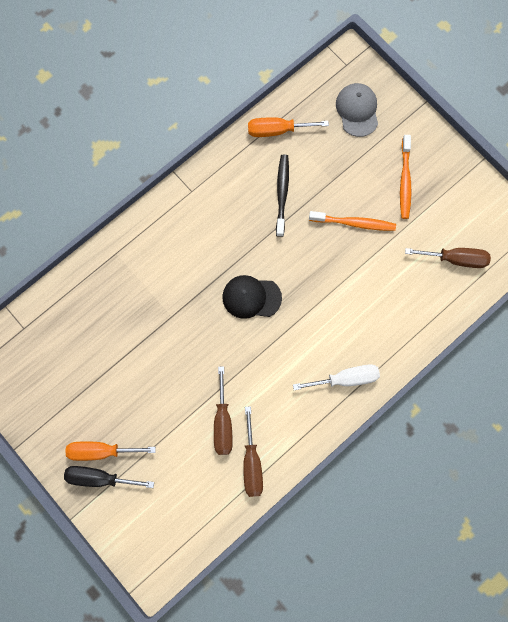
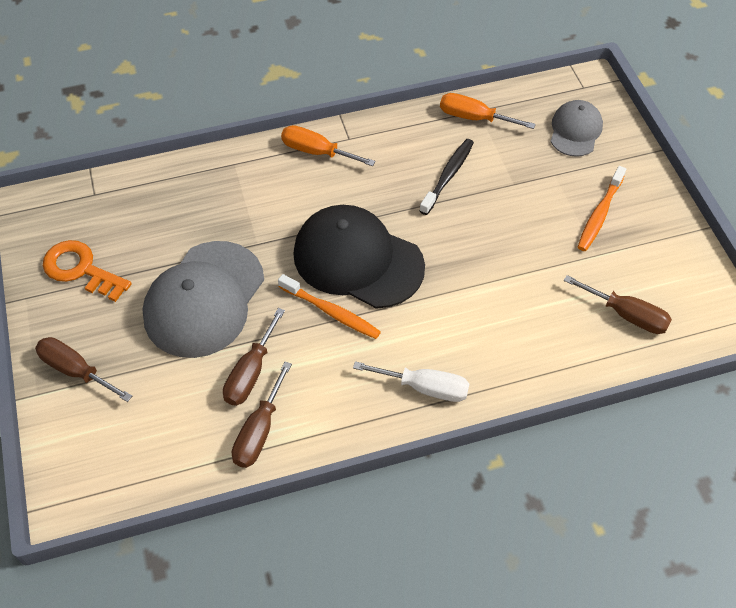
camera: 25 degrees right, 20 degrees down
(53, 397) = (81, 269): none -> orange key
(99, 478) = (76, 370): black screwdriver -> brown screwdriver
(101, 451) = (95, 343): orange screwdriver -> orange screwdriver (316, 152)
(158, 380) = (204, 299): none -> grey cap
(251, 297) = (357, 260): black cap -> black cap, size x1.80
(354, 223) = (517, 233): orange toothbrush -> orange toothbrush (331, 312)

